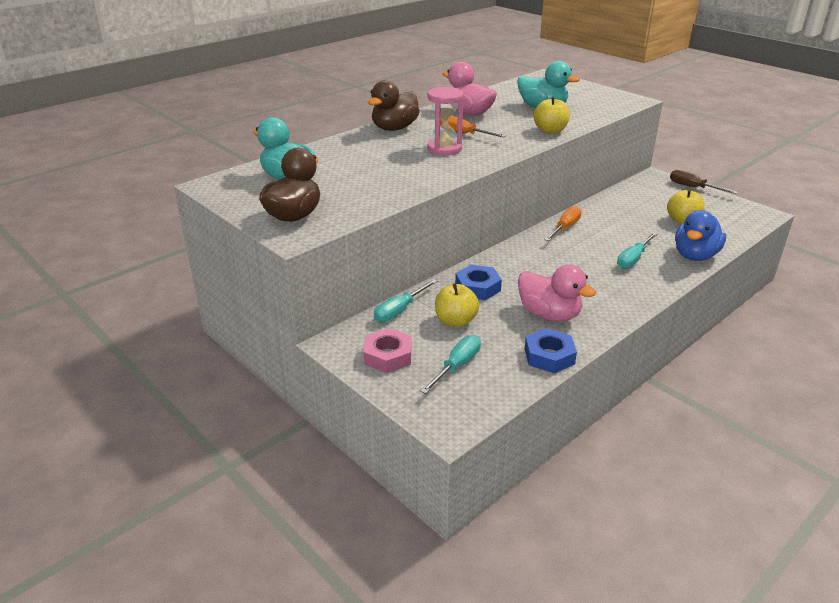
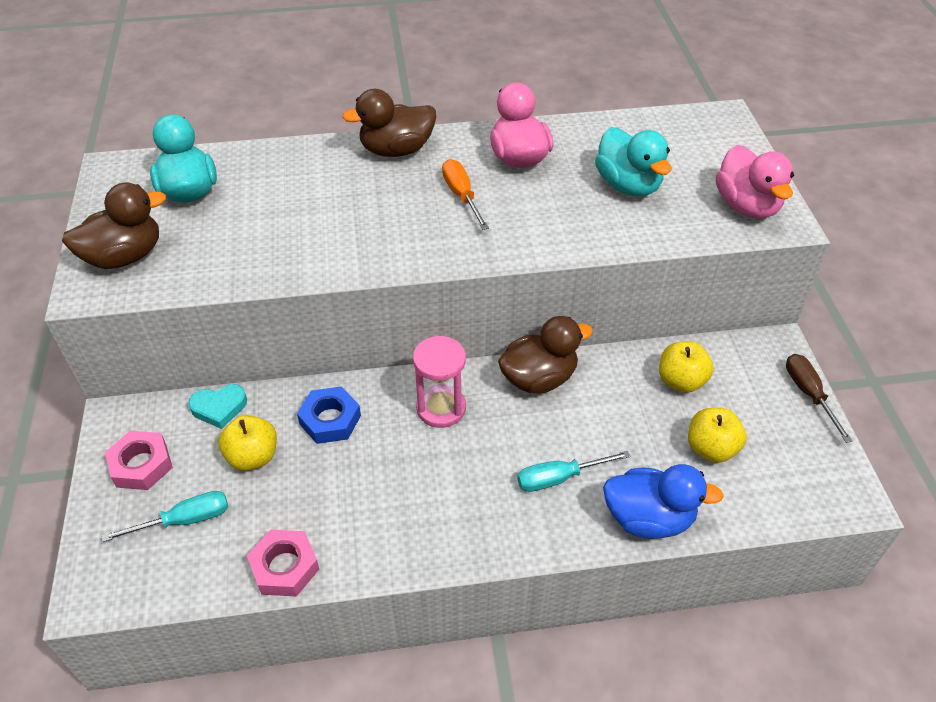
camera: 35 degrees right, 15 degrees up
(399, 310) = (219, 408): turquoise screwdriver -> turquoise heart
(444, 149) = (405, 214): pink hourglass -> pink hourglass (441, 408)
(549, 315) = (355, 507): pink duck -> pink duck (746, 206)
(549, 356) = (285, 567): blue nut -> pink nut
(550, 131) = (575, 238): yellow apple -> yellow apple (681, 381)
(565, 228) = (539, 378): orange screwdriver -> brown duck
(695, 256) = (648, 518): blue duck -> blue duck turned 150 degrees counterclockwise

